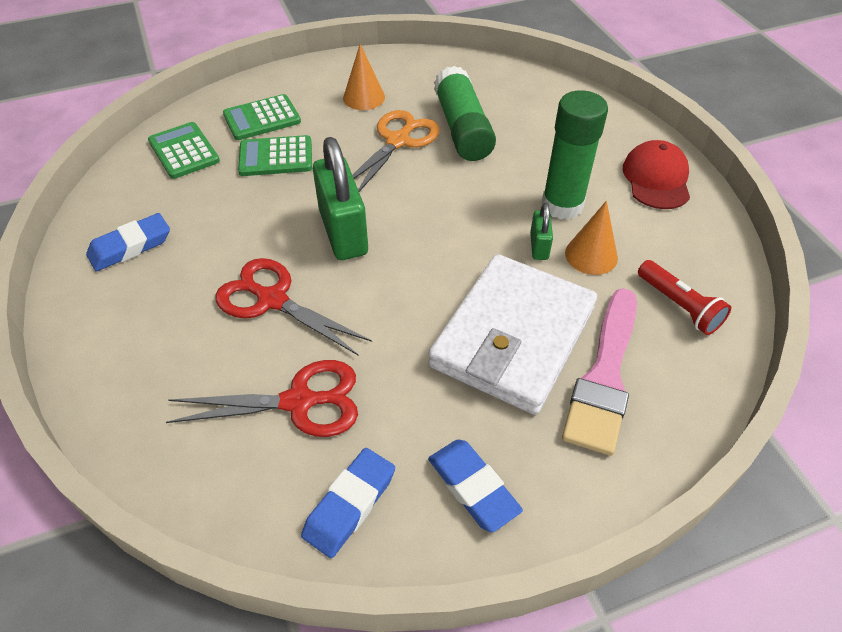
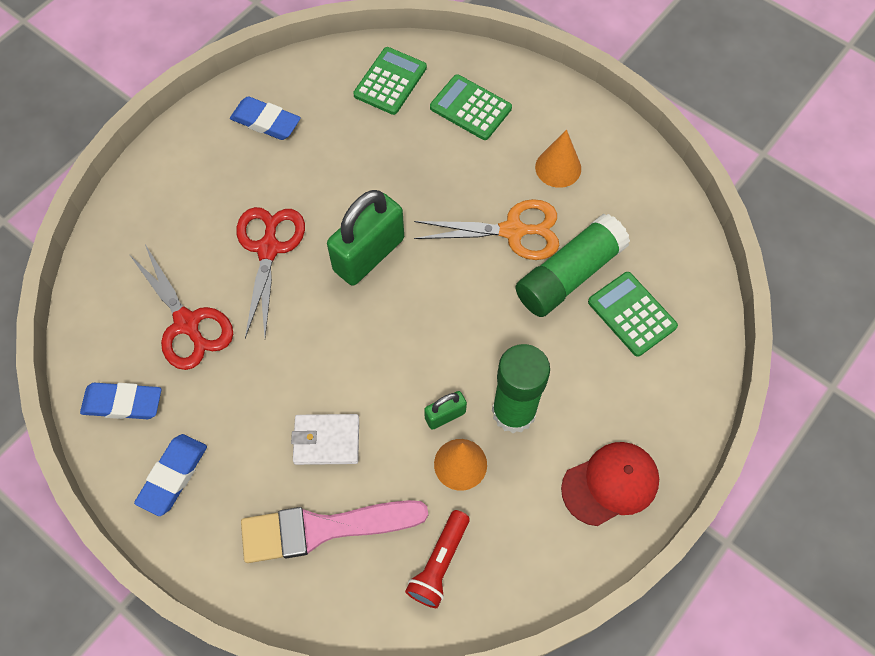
camera: 60 degrees right, 15 degrees up
(276, 157) = (427, 150): green calculator -> green calculator (632, 314)
(512, 337) = (326, 440): white wallet -> white wallet, size x0.47

